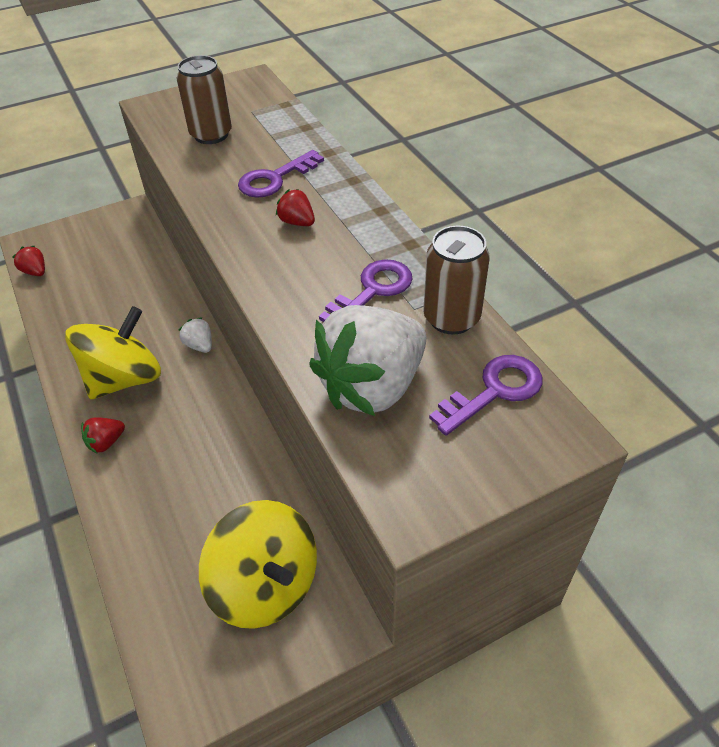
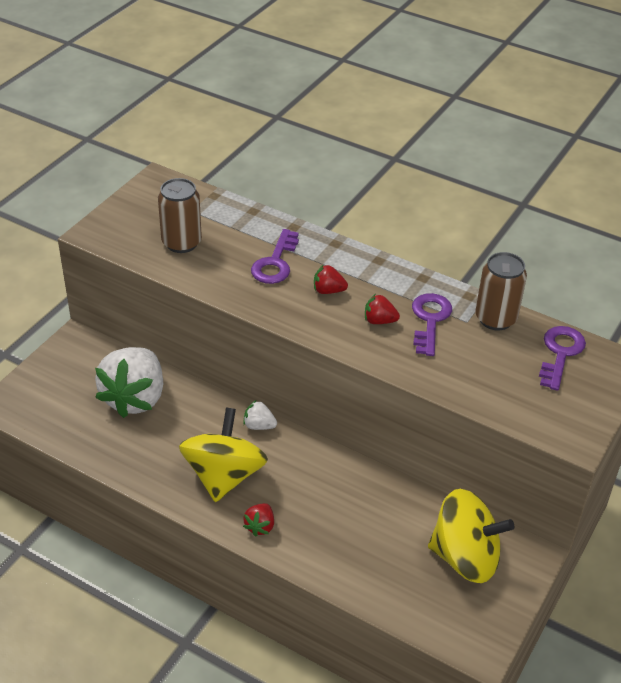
camera: 35 degrees left, 5 degrees down
(35, 272) = (44, 427): red strawberry -> red strawberry (379, 321)
(372, 386) = (489, 381): white strawberry -> white strawberry (135, 398)

